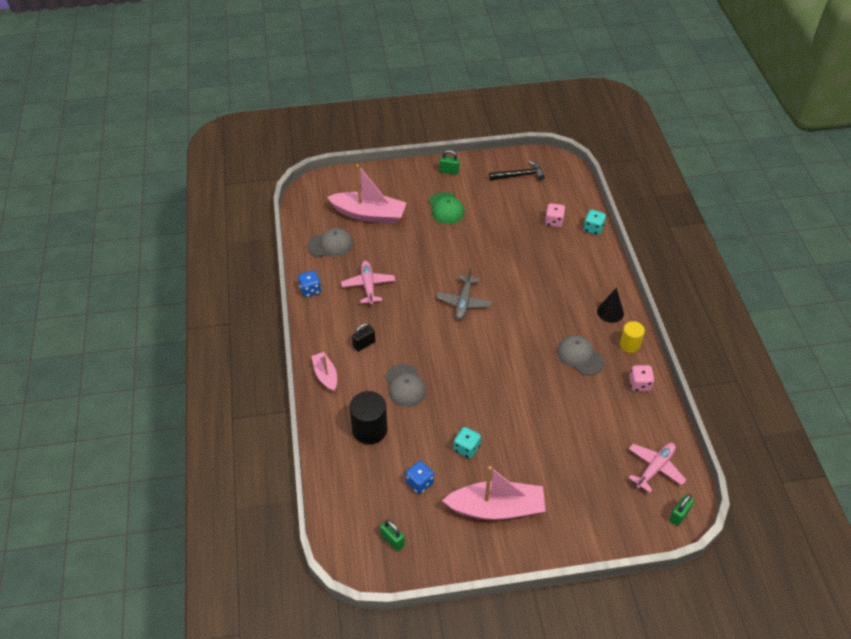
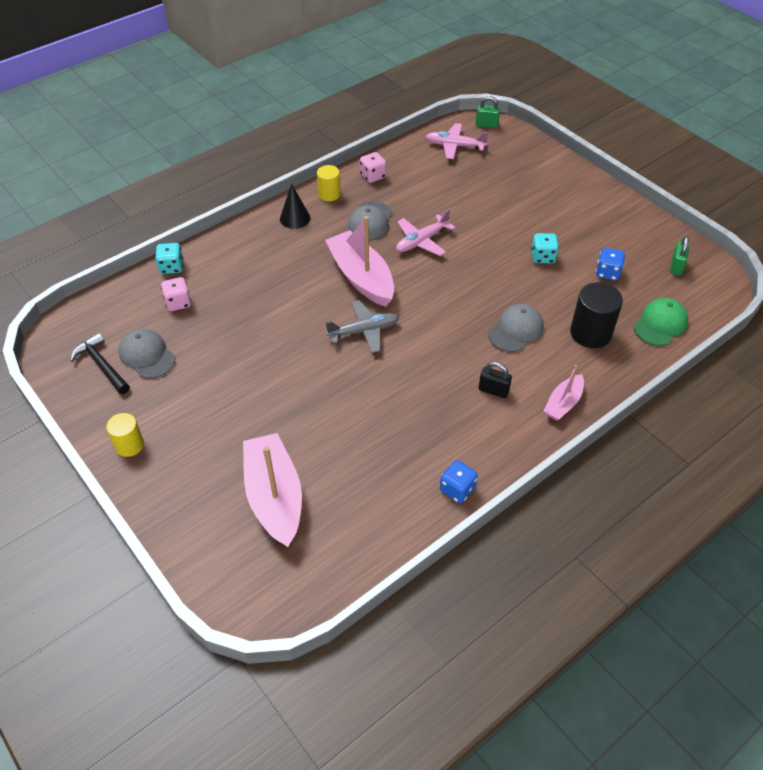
camera: 120 degrees left, 0 degrees up
(330, 244) = (362, 512): grey cap -> grey cap (147, 355)
(368, 285) = (404, 431): pink plane -> pink plane (421, 241)
(446, 208) = (211, 415): green cap -> green cap (660, 324)
(449, 171) = (129, 445): green padlock -> yellow cylinder
(496, 508) = (581, 217): pink boat -> pink boat (361, 277)

